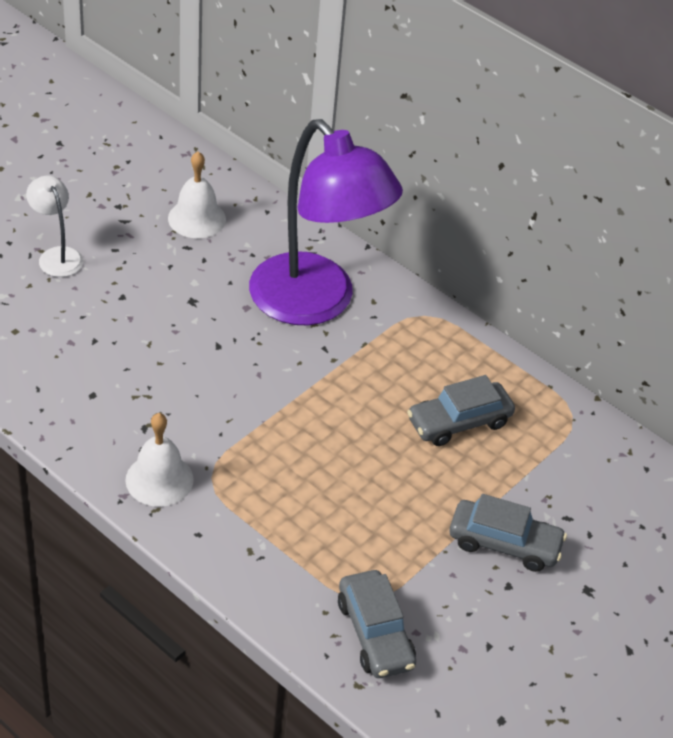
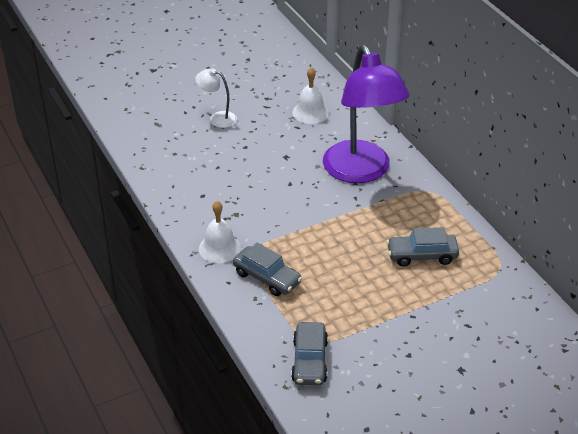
camera: 25 degrees right, 5 degrees down
(57, 256) = (217, 118): white lamp -> white lamp turned 60 degrees counterclockwise
(504, 543) = (418, 330): grey car -> grey car (267, 278)

